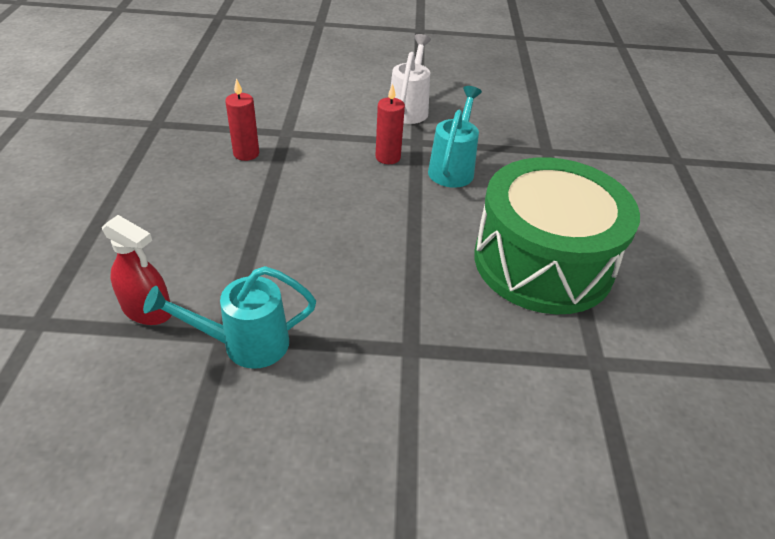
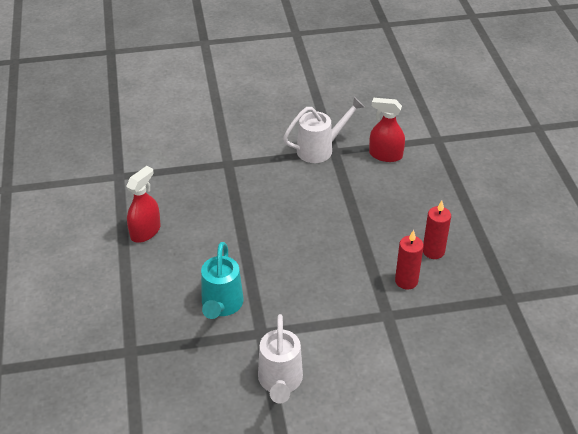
camera: 170 degrees right, 0 degrees up
(245, 344) = (320, 149): turquoise watering can -> white watering can
(388, 157) = (282, 305): red candle -> red candle (433, 251)
(543, 262) = (145, 231): green drum -> red spray bottle

